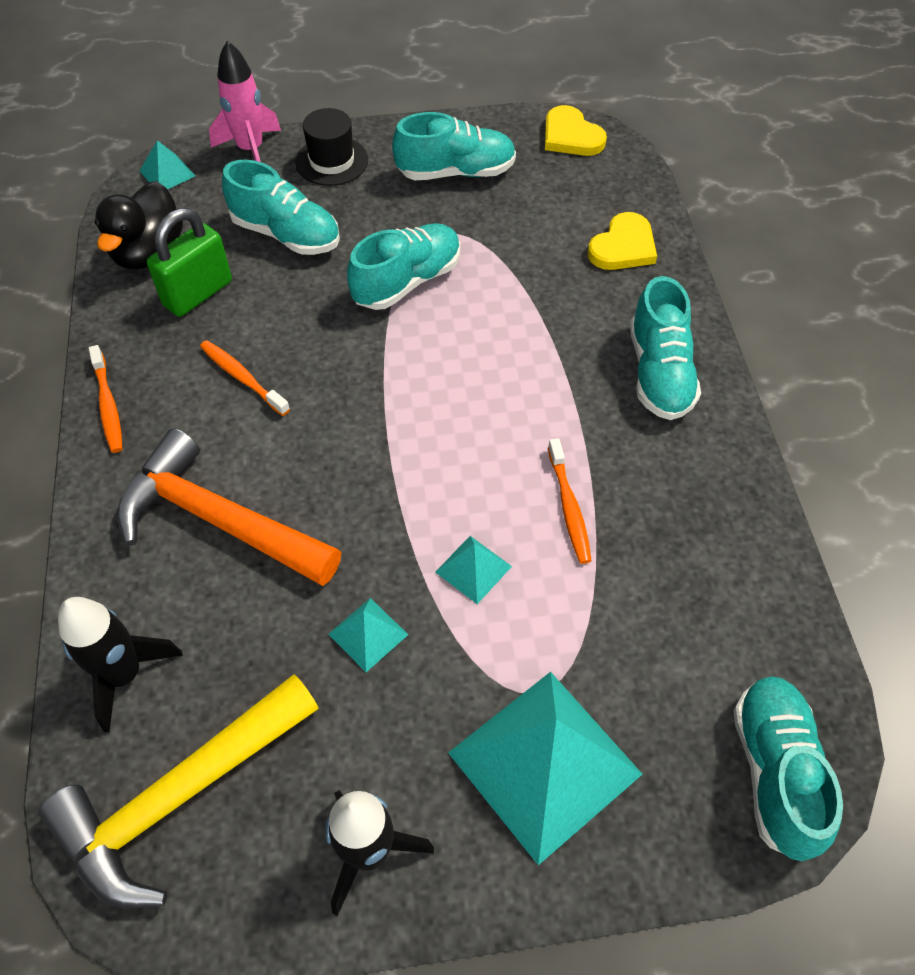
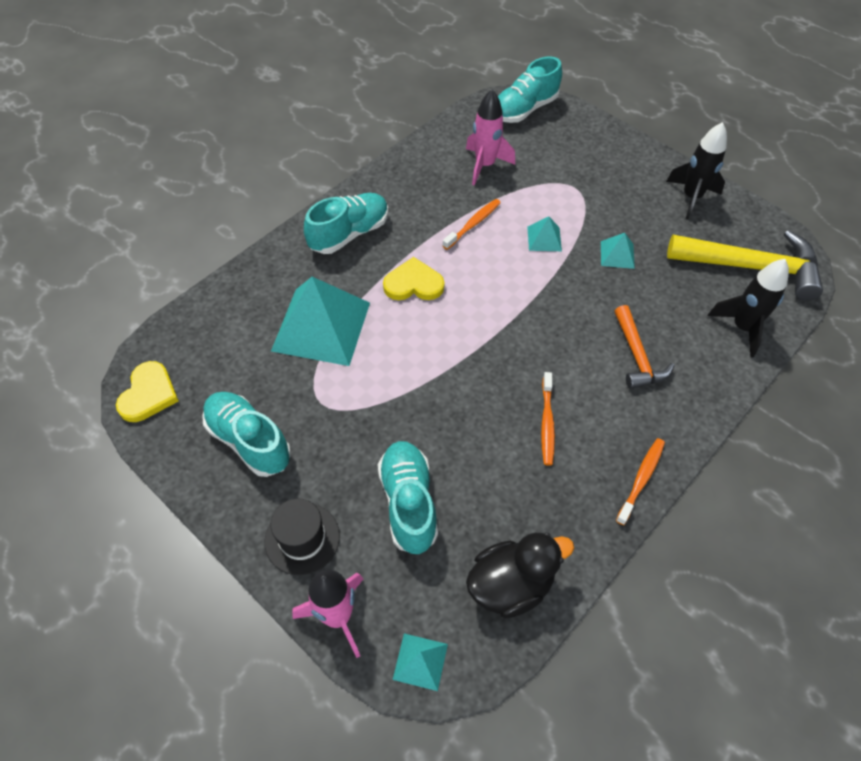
camera: 130 degrees left, 0 degrees up
(198, 293) = (513, 511): green padlock -> none
(219, 520) = (637, 356): orange hammer -> orange hammer, size x0.59
(407, 281) = (387, 393): turquoise shoe -> none
(545, 763) = (598, 169): turquoise pyramid -> turquoise pyramid (321, 326)
(623, 247) = (254, 301): yellow heart -> yellow heart (413, 284)
(675, 605) = (485, 165): none -> pink rocket

